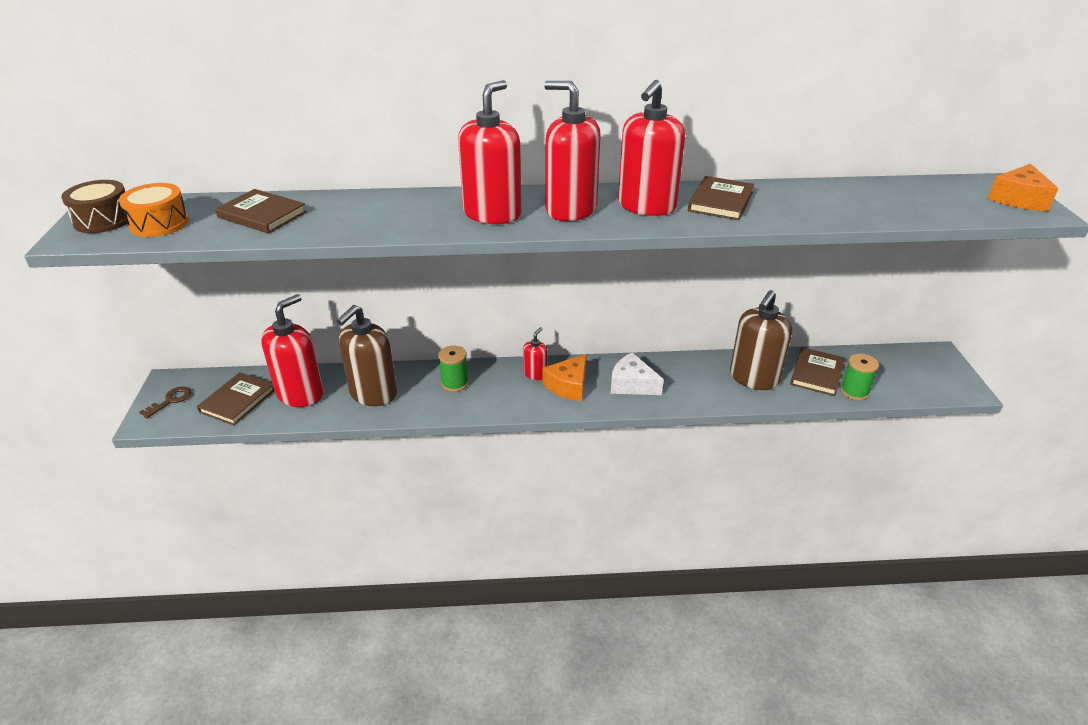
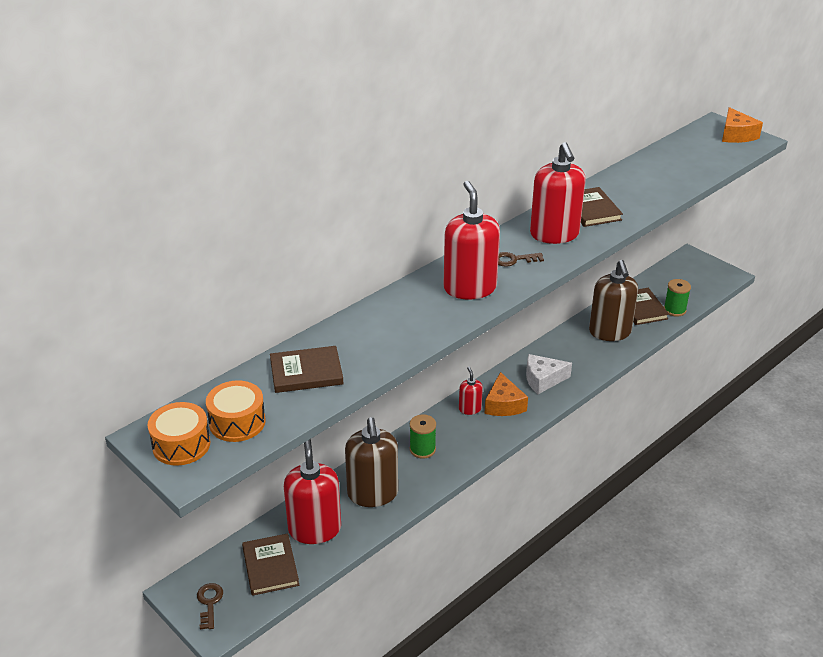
camera: 40 degrees left, 0 degrees up
(104, 220) = (181, 445): brown drum -> orange drum
(570, 210) = (513, 260): red soap dispenser -> brown key

